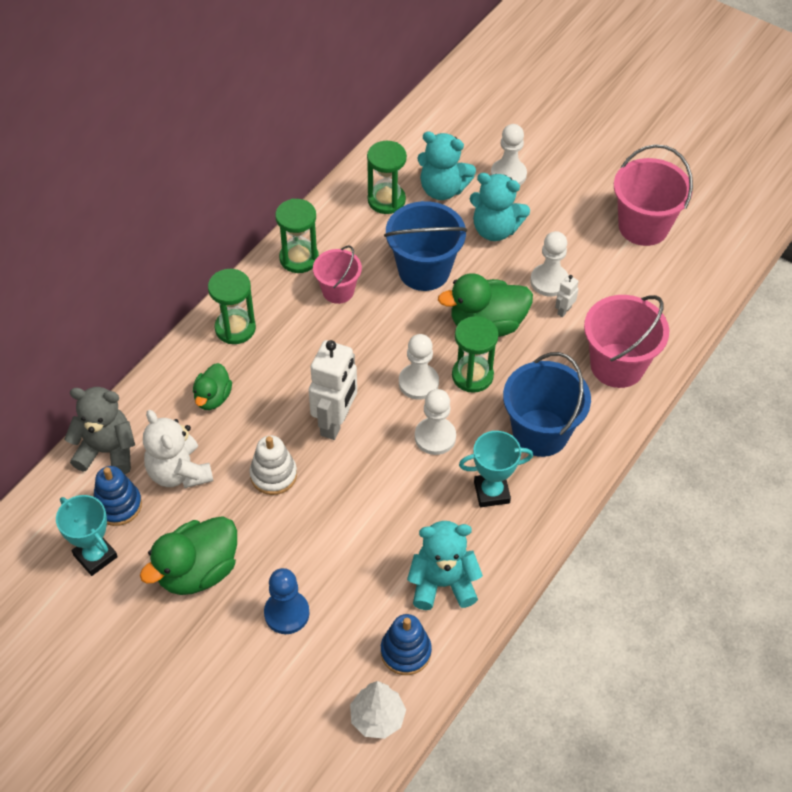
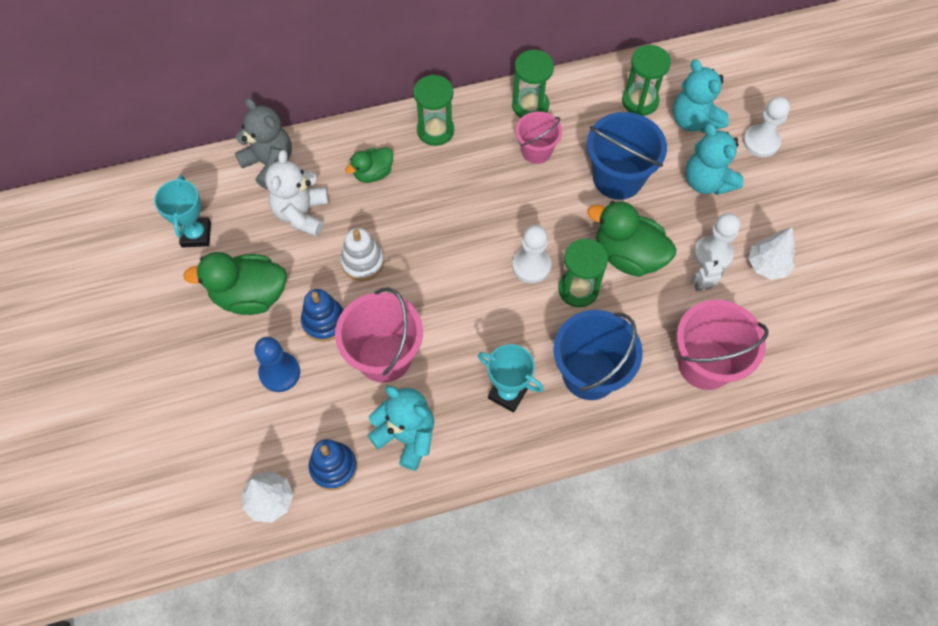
camera: 40 degrees right, 10 degrees up
(118, 505) = (242, 208): blue stacking toy -> blue stacking toy (324, 321)
(335, 423) = (441, 253): white robot -> none
(435, 437) = (504, 318): white pawn -> none
(595, 263) = (767, 265): none -> white tree
(643, 226) = (840, 261): pink bucket -> pink bucket (384, 357)

